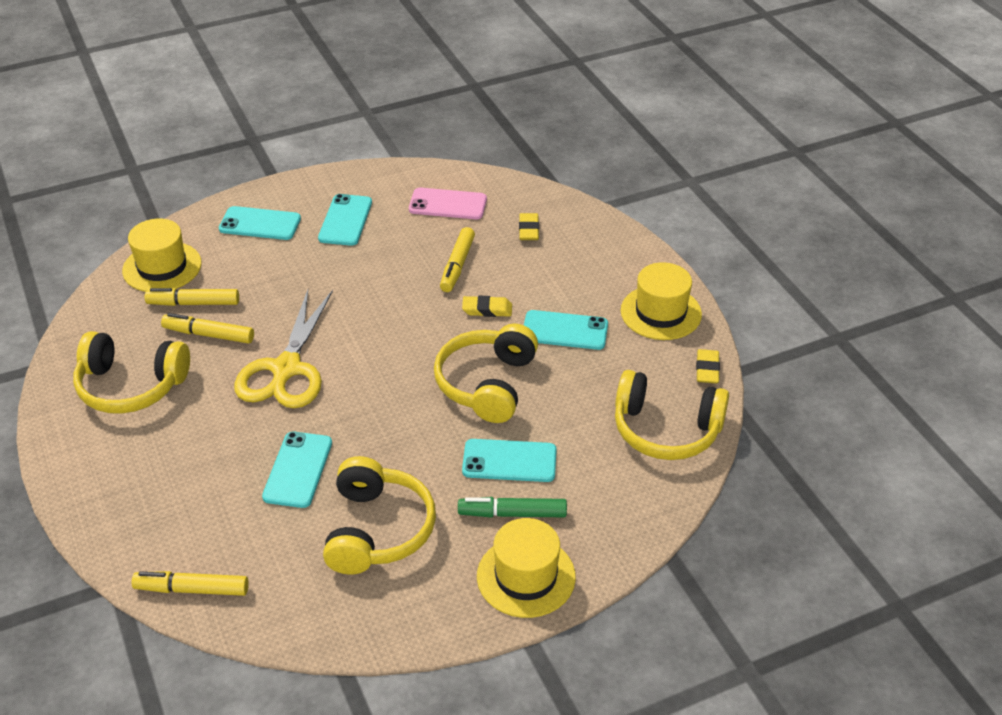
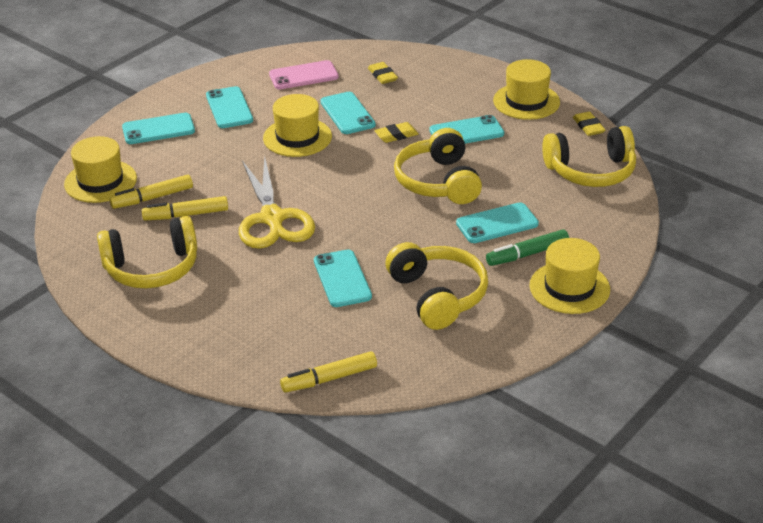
camera: 25 degrees left, 5 degrees down
(385, 278) = (297, 137): none -> yellow hat
(457, 265) = (347, 113): yellow marker -> turquoise phone

